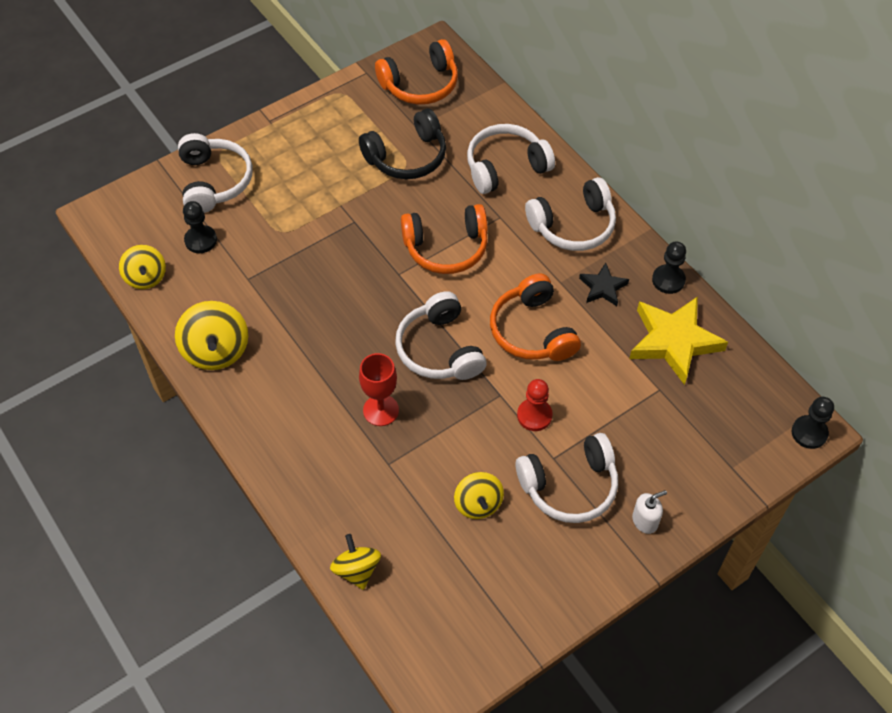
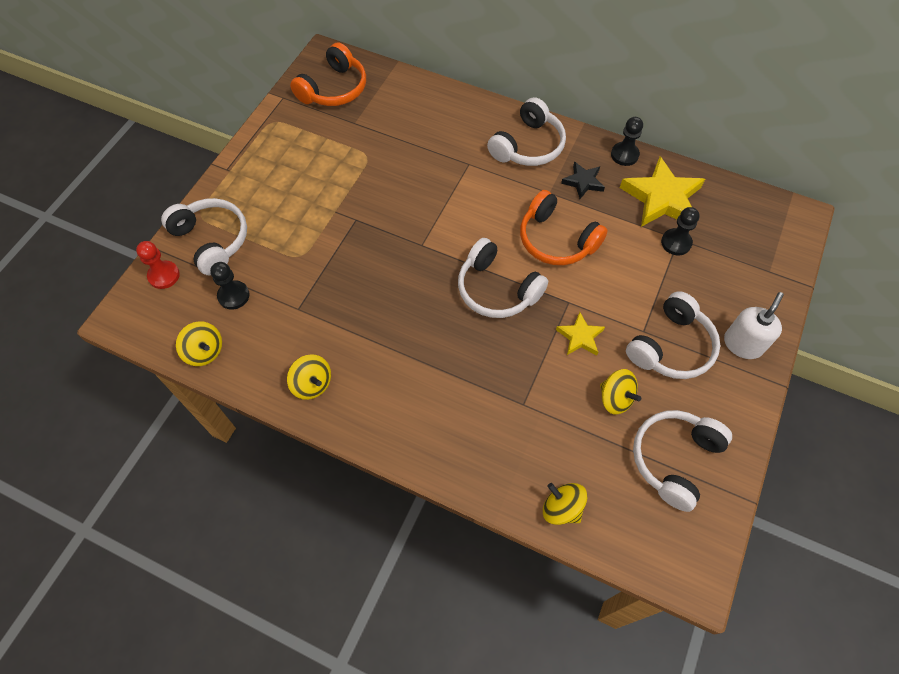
camera: 30 degrees left, 5 degrees up
(216, 350) = (312, 384): yellow spinning top -> yellow spinning top, size x0.66
(381, 410) = (486, 363): red goblet -> none
(407, 157) = (363, 149): black headphones -> none
(446, 248) = (444, 206): orange headphones -> none
(486, 432) = (580, 337): none -> yellow star
(505, 167) = (445, 124): white headphones -> white headphones (674, 459)
(534, 415) = (605, 305): red pawn -> red pawn (164, 275)
(645, 521) = (742, 344): white soap dispenser -> white soap dispenser, size x1.53
(809, 433) = (799, 219): black pawn -> black pawn (676, 243)

